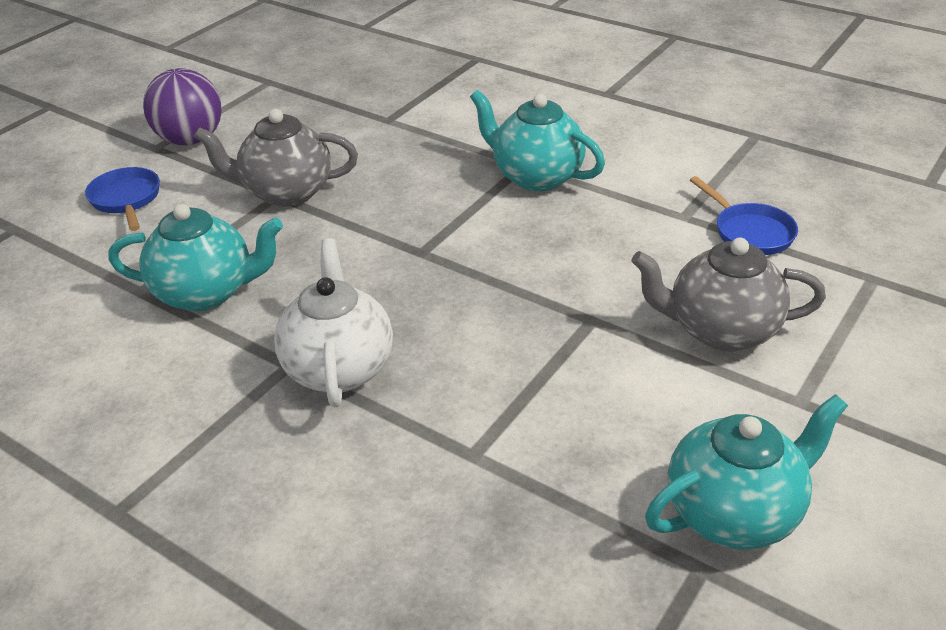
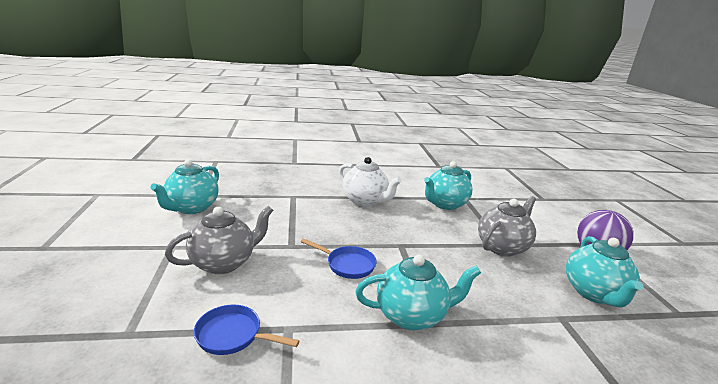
camera: 135 degrees right, 15 degrees down
(126, 200) = (542, 220): blue pan -> blue pan (347, 265)
(304, 119) = (594, 293): none -> turquoise teapot

